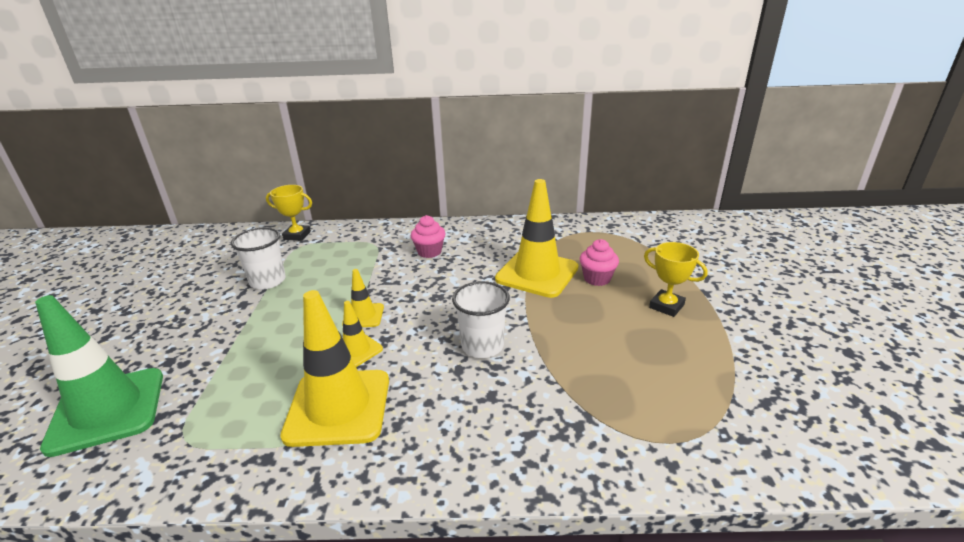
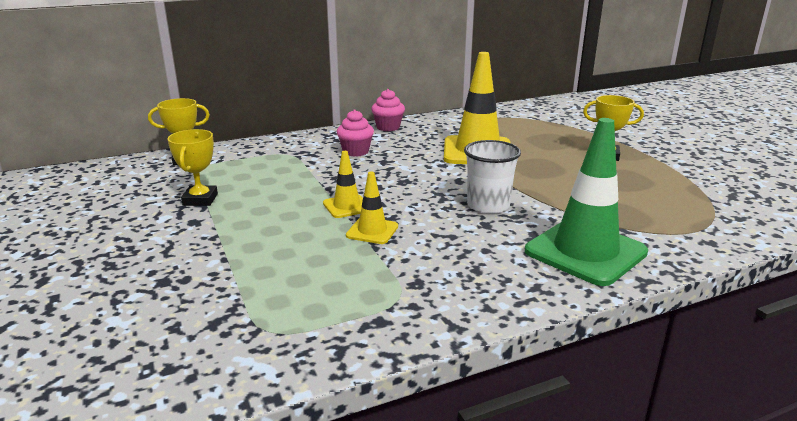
camera: 25 degrees left, 5 degrees down
(107, 410) = (139, 334): green traffic cone -> green traffic cone (585, 252)
(268, 281) = (200, 199): white cup -> yellow trophy
(338, 407) = (406, 271): yellow traffic cone -> none
(597, 279) = (532, 147): pink cupcake -> pink cupcake (388, 127)

